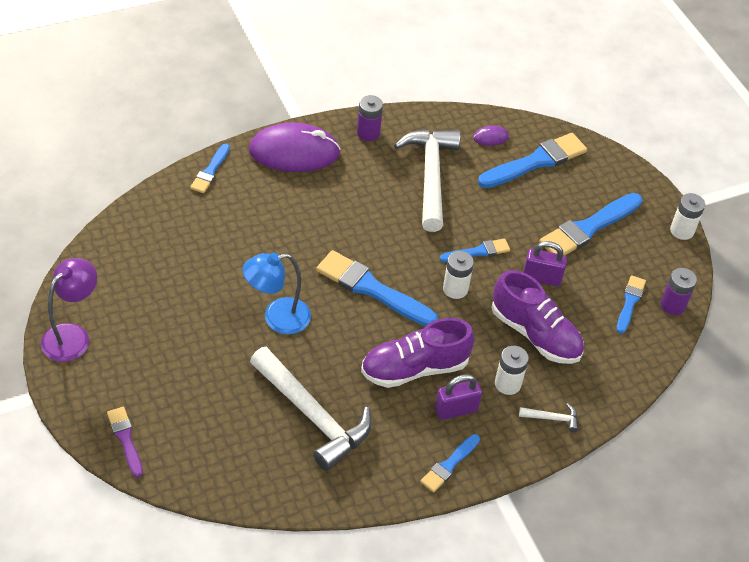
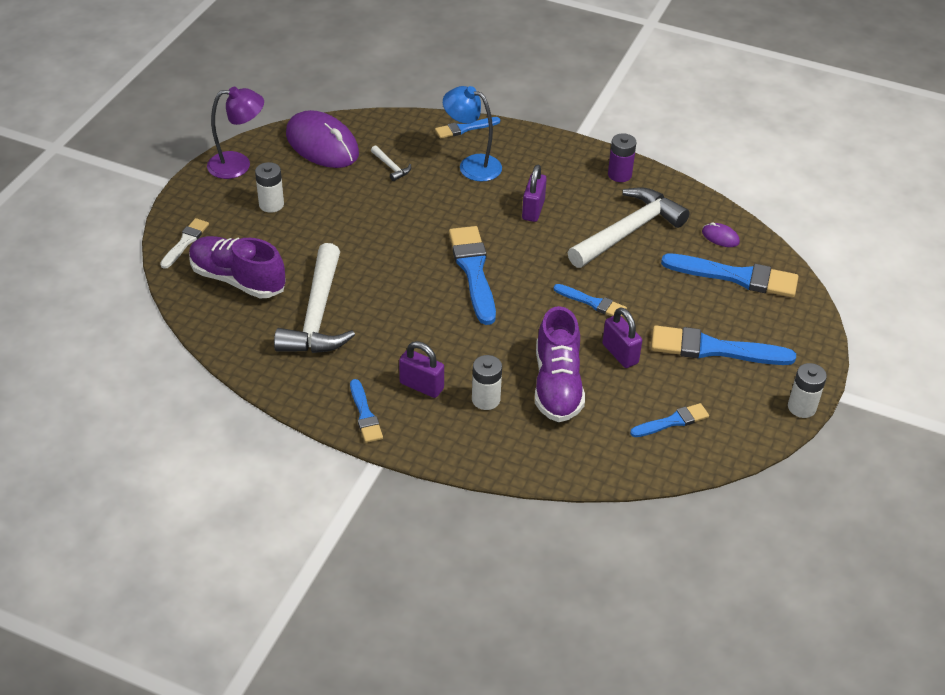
camera: 50 degrees right, 5 degrees down
(125, 439) = (185, 242): purple brush -> white brush
(277, 318) = (380, 243): blue lamp -> blue lamp (472, 165)
(294, 152) = (543, 153): purple mouse -> purple mouse (322, 144)
(348, 206) = (533, 210): none -> purple padlock
(414, 368) = (430, 339): purple shoe -> purple shoe (237, 279)
(449, 465) = (365, 414): blue brush -> blue brush turned 105 degrees counterclockwise
(455, 289) = (537, 313): white battery -> white battery (271, 204)
(552, 418) = (486, 446): white hammer -> white hammer (391, 167)
(672, 305) = (709, 450): purple battery -> none

